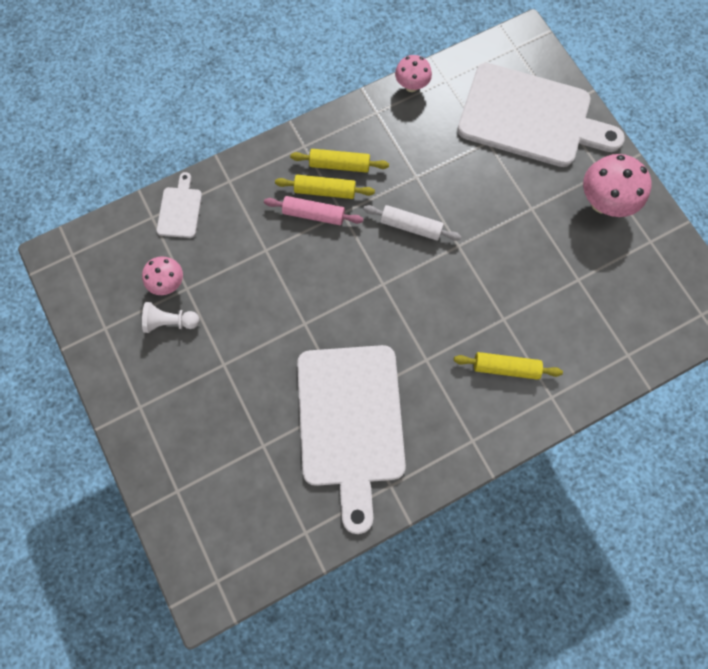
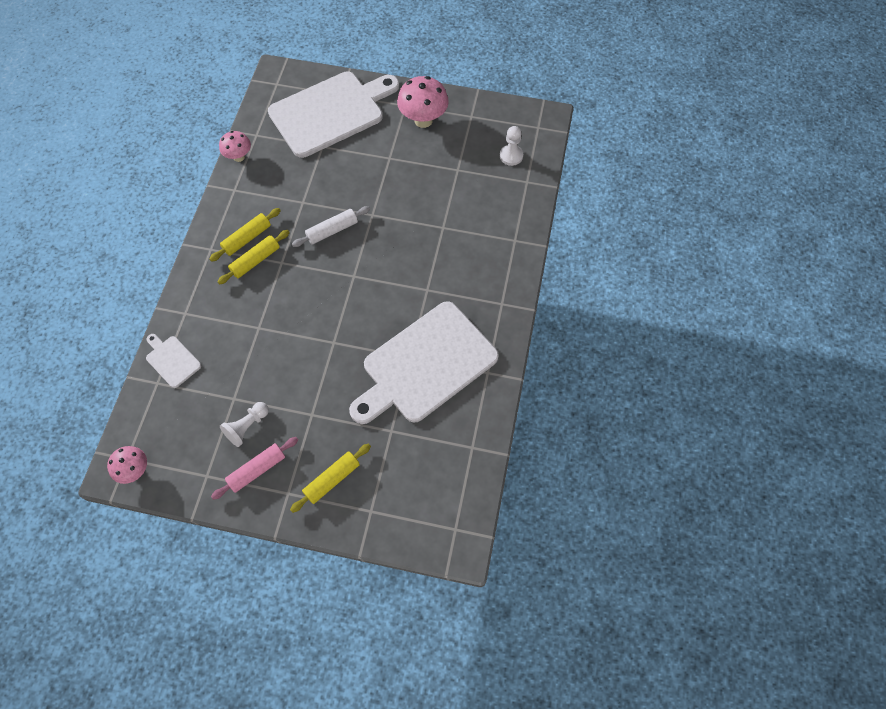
camera: 50 degrees left, 10 degrees down
(169, 283) = (218, 407): pink mushroom -> pink mushroom (135, 470)
(314, 214) = (265, 280): pink rolling pin -> pink rolling pin (257, 470)
(350, 422) = (425, 365): white cutting board -> white cutting board turned 105 degrees clockwise
(505, 367) = (473, 250): yellow rolling pin -> yellow rolling pin (332, 480)
(642, 316) = (511, 156): none -> white pawn

